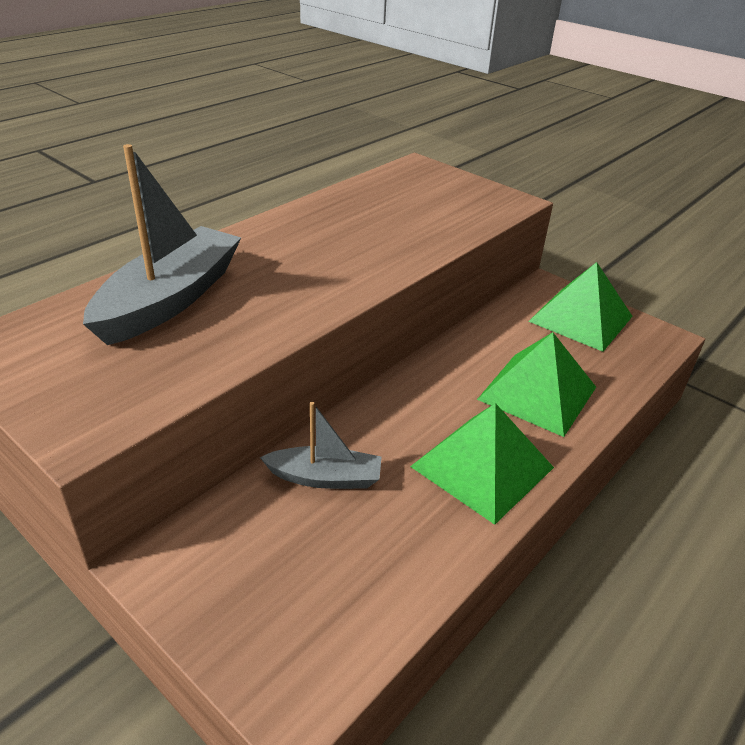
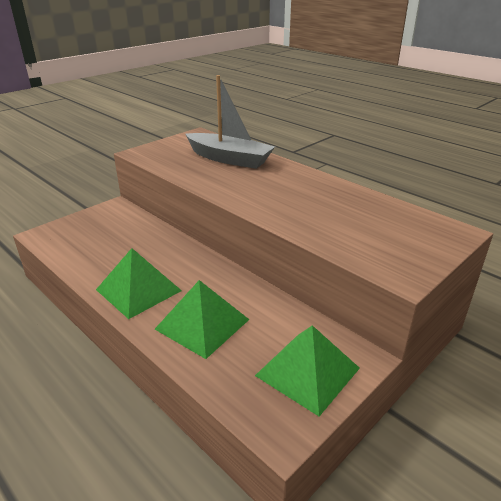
camera: 95 degrees right, 5 degrees down
(325, 478) = (148, 240): grey boat -> none

